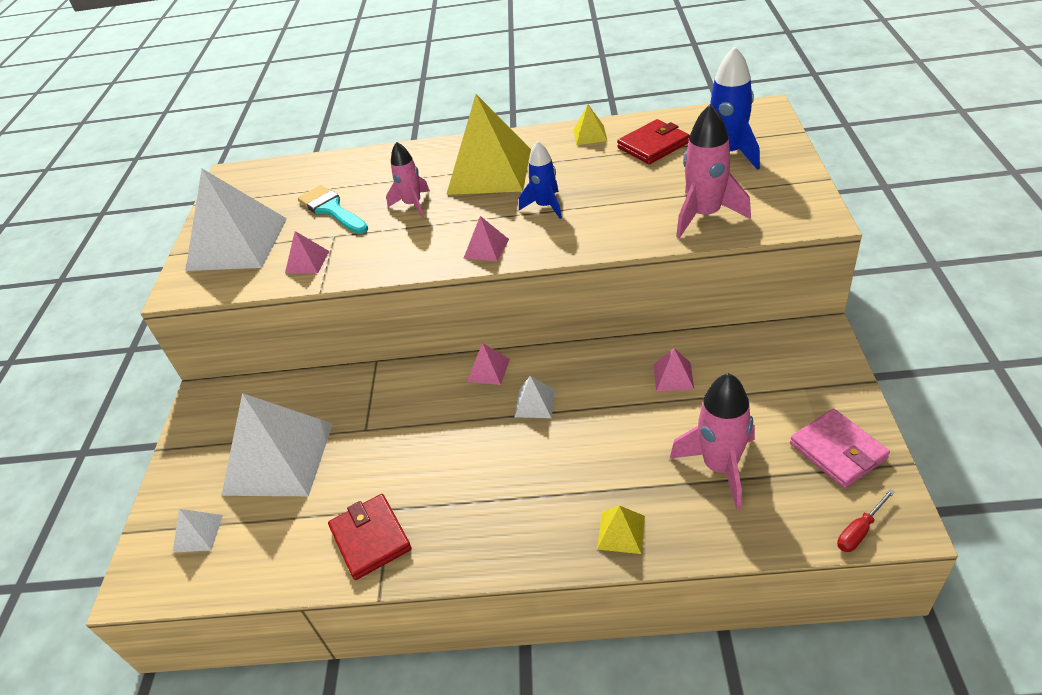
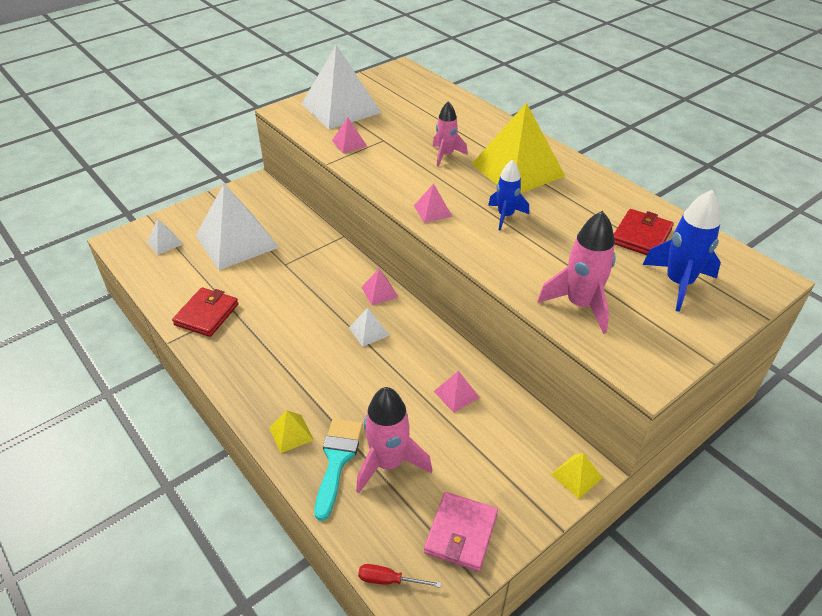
camera: 45 degrees right, 0 degrees up
(331, 209) = (407, 125): turquoise brush -> turquoise brush (337, 460)
(590, 135) = (616, 196): yellow pyramid -> yellow pyramid (576, 476)
(653, 145) = (641, 236): red wallet -> red wallet turned 75 degrees counterclockwise

